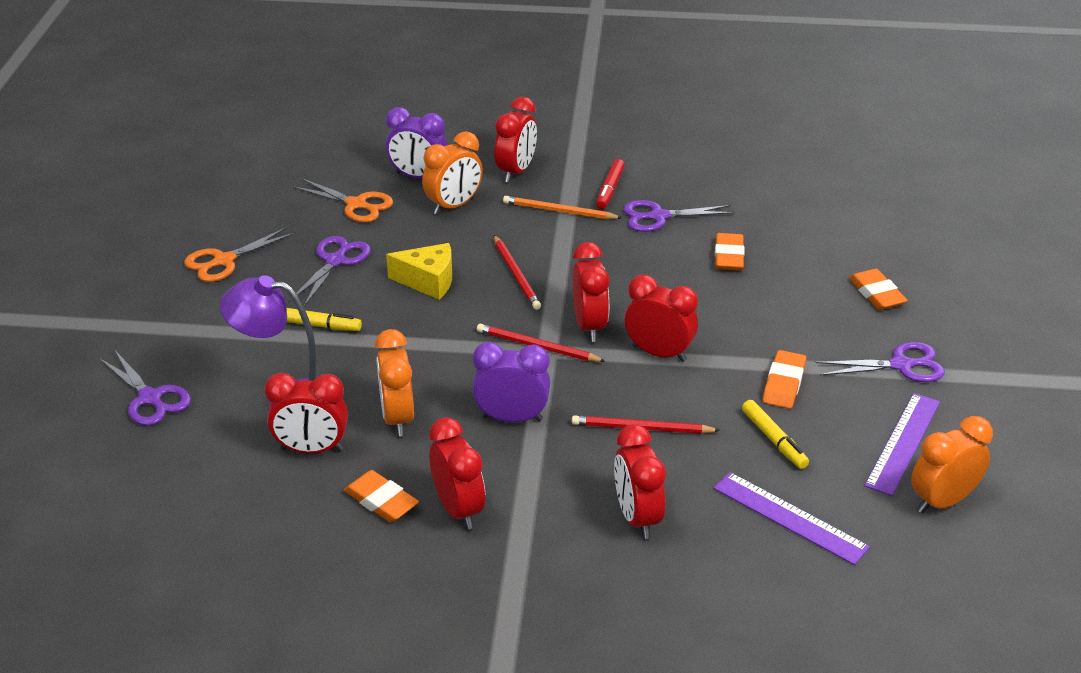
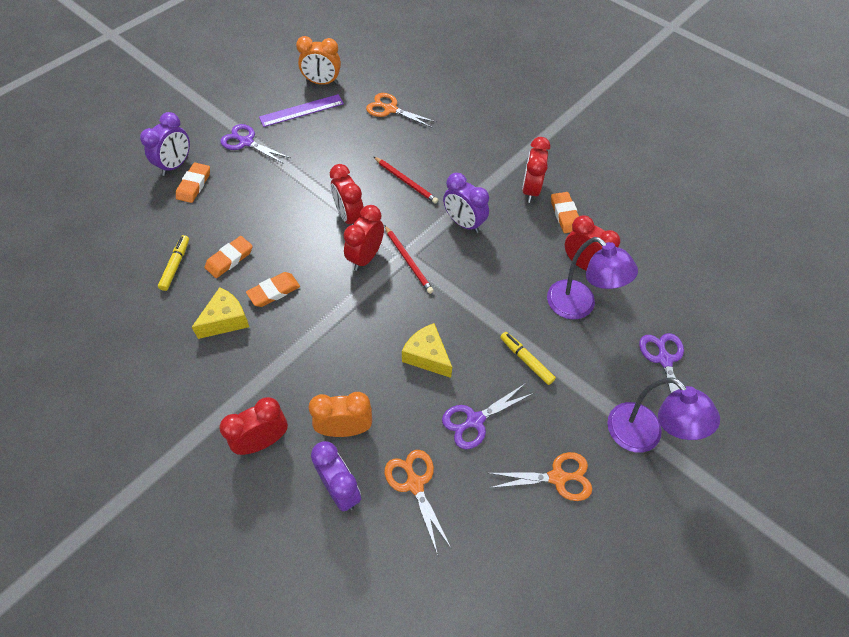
camera: 145 degrees left, 20 degrees up
(148, 323) = (643, 436): none -> purple lamp
(397, 418) = (524, 258): orange clock -> none
(516, 275) = (367, 325): red pencil -> none
(559, 211) = (280, 370): orange pencil -> none
(610, 189) = (223, 370): red marker -> none
(637, 517) = (453, 143): red clock -> none
(658, 217) = (226, 320): purple scissors -> yellow cheese
(774, 440) = (353, 142): yellow marker -> yellow marker (175, 265)
(784, 383) = (312, 165): orange eraser -> orange eraser (274, 291)
(789, 518) = (390, 109): purple ruler -> orange scissors
(931, 300) = (176, 165): none -> purple clock

